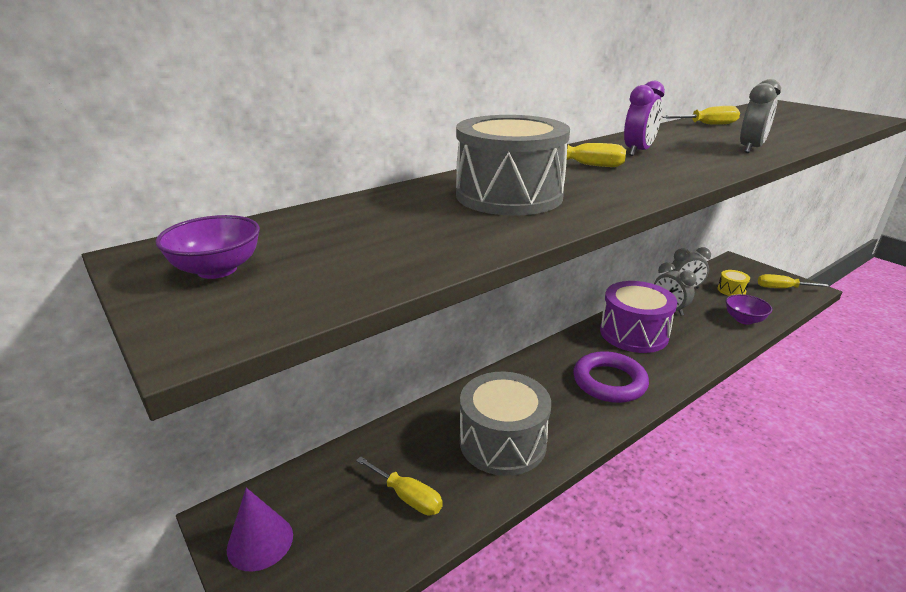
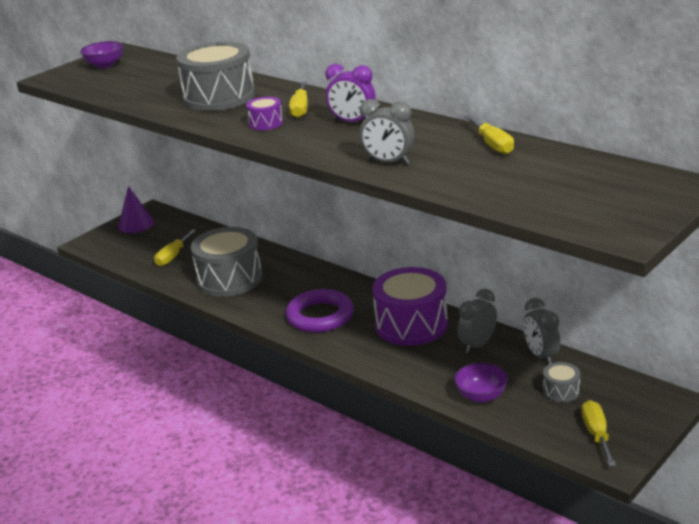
camera: 80 degrees right, 0 degrees up
(627, 180) = (266, 123): none -> purple drum
(731, 290) = (561, 391): yellow drum -> grey drum

